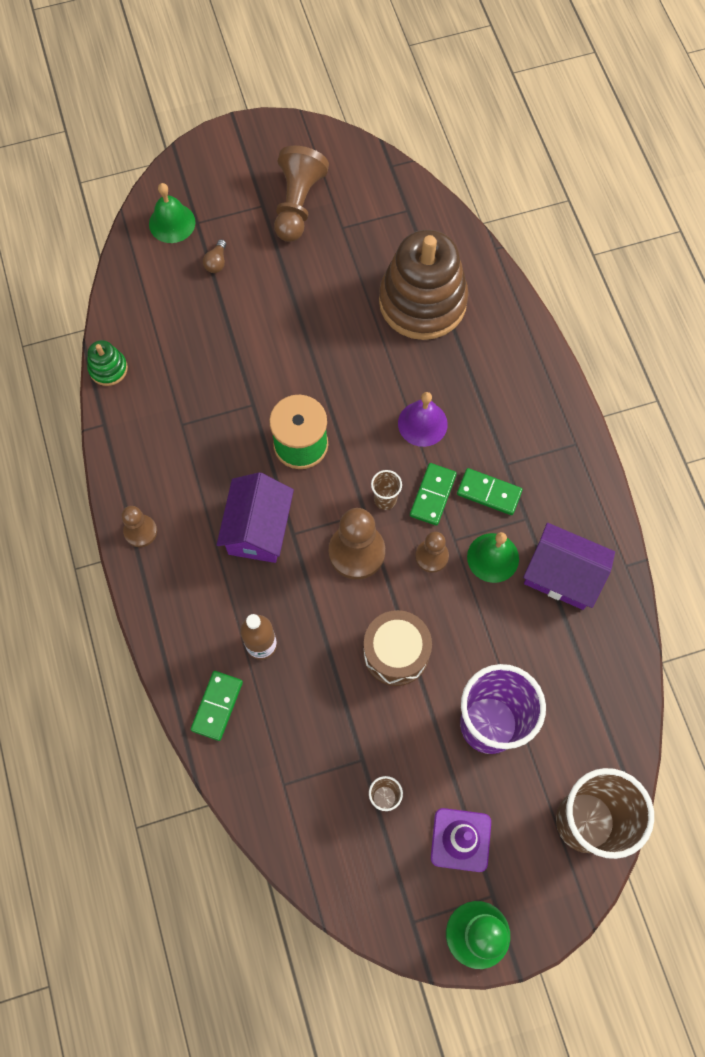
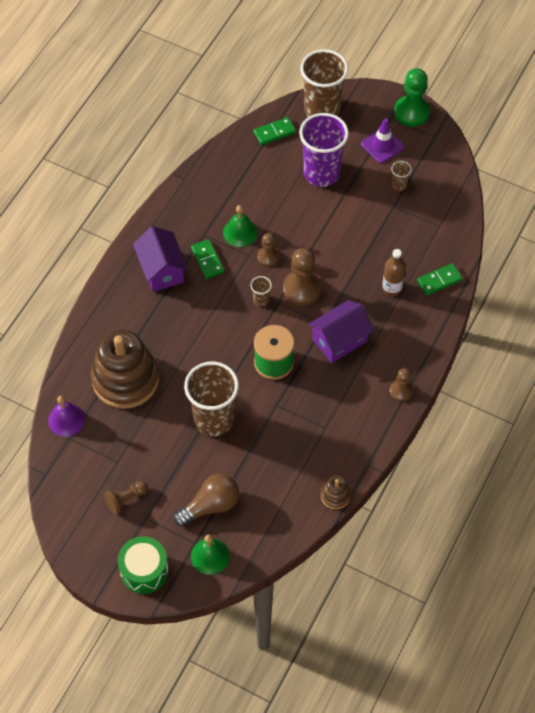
camera: 135 degrees left, 10 degrees down
(108, 369) = (335, 495): green stacking toy -> brown stacking toy
(216, 262) = (210, 505): brown light bulb -> brown light bulb, size x2.17
(217, 166) = (144, 570): none -> green drum
(297, 204) = (126, 499): brown pawn -> brown pawn, size x0.59
(298, 338) = (213, 419): none -> brown cup
(396, 653) = (331, 233): brown drum -> none
(422, 423) = (200, 318): purple bell -> purple bell (66, 420)
(432, 495) = (235, 282): green domino -> green domino (274, 132)
(562, 575) = (217, 199): purple house -> purple house (161, 270)

